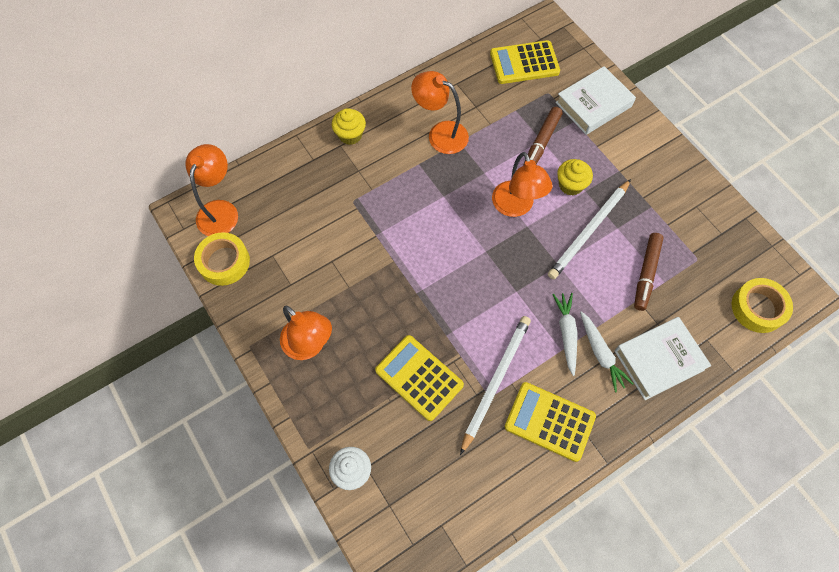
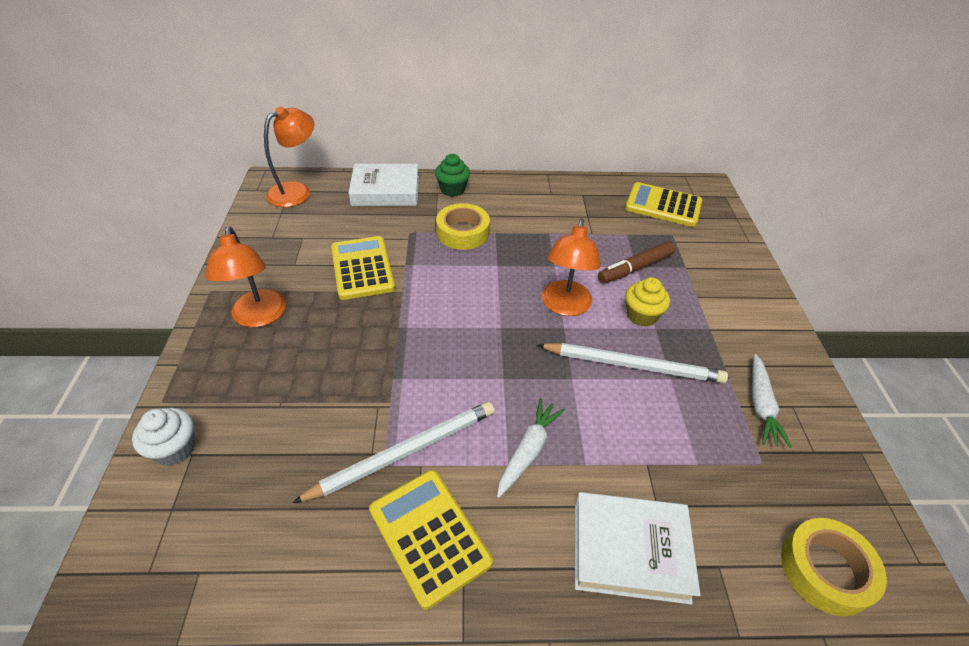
camera: 30 degrees right, 20 degrees down
(224, 262) = (260, 224): yellow tape -> yellow tape (462, 232)
(350, 135) = (452, 189): yellow cupcake -> green cupcake
(419, 377) = (329, 401): yellow calculator -> yellow calculator (362, 268)
(440, 134) = (535, 221): orange lamp -> none
(589, 231) = (633, 365): white pencil -> white pencil turned 150 degrees counterclockwise
(593, 104) = (717, 263): white book -> white book (385, 191)
(600, 353) = (555, 497): white carrot -> white carrot (761, 405)
(646, 273) = (677, 442): brown marker -> none

